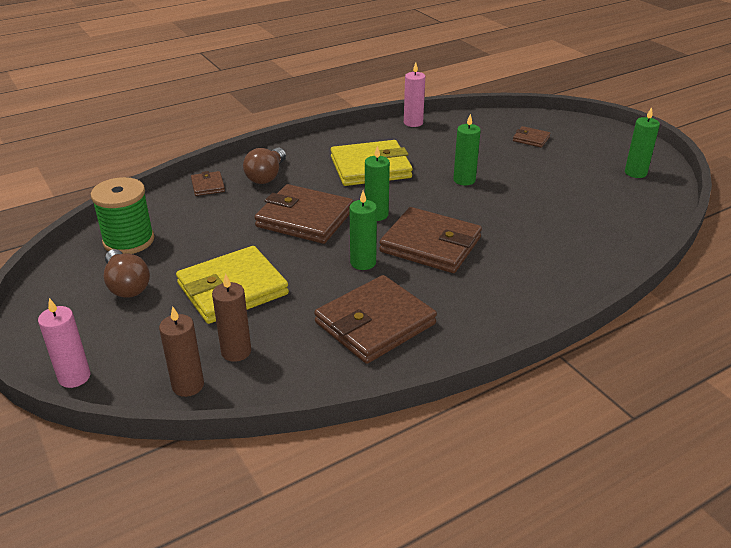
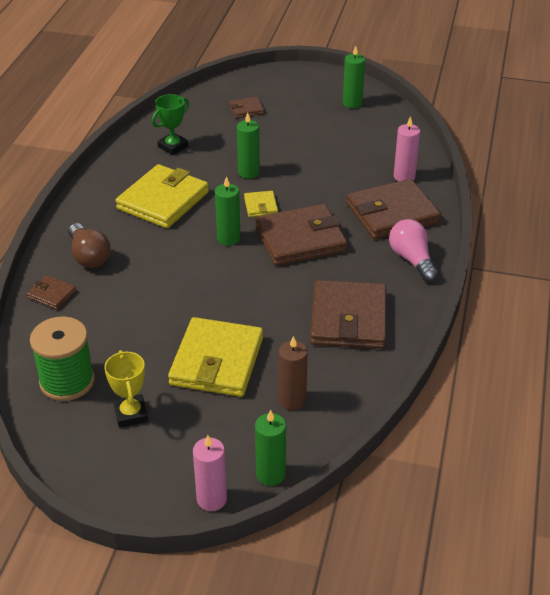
camera: 45 degrees left, 5 degrees up
(127, 285) = (131, 414): brown light bulb -> yellow trophy
(188, 385) = (298, 444): brown candle -> none
(305, 218) = (180, 274): brown wallet -> brown wallet (392, 213)
(363, 262) = (276, 281): green candle -> green candle (270, 474)
(413, 123) = (134, 140): pink candle -> pink candle (404, 177)
(434, 138) = (173, 146): none -> green trophy
(436, 206) = (260, 206): none -> yellow wallet
(504, 313) = (412, 260): none -> pink light bulb

